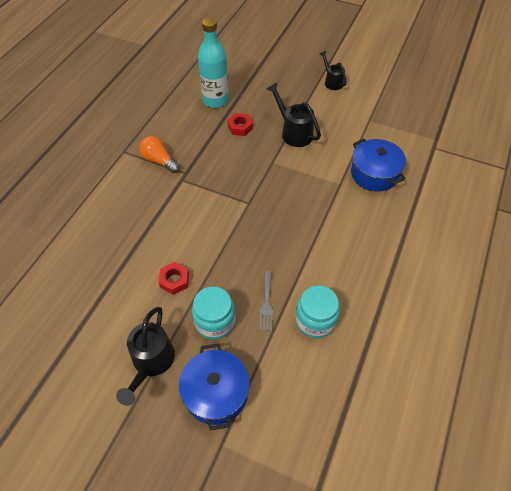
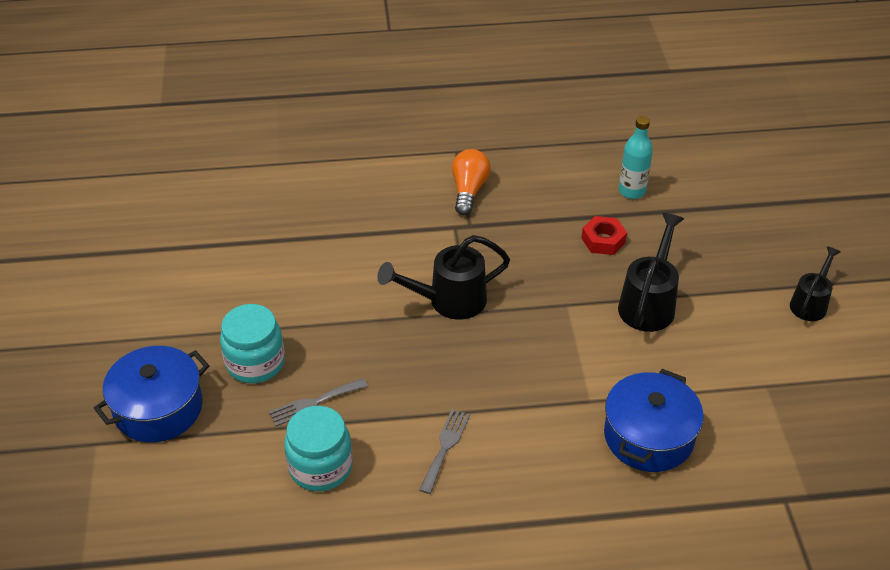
camera: 60 degrees right, 10 degrees down
(151, 362) = (165, 330): black watering can -> black watering can (449, 301)
(174, 280) = (290, 296): red nut -> none
(215, 100) = (632, 191): turquoise bottle -> turquoise bottle, size x0.61
(335, 256) = (445, 447): none -> grey fork

